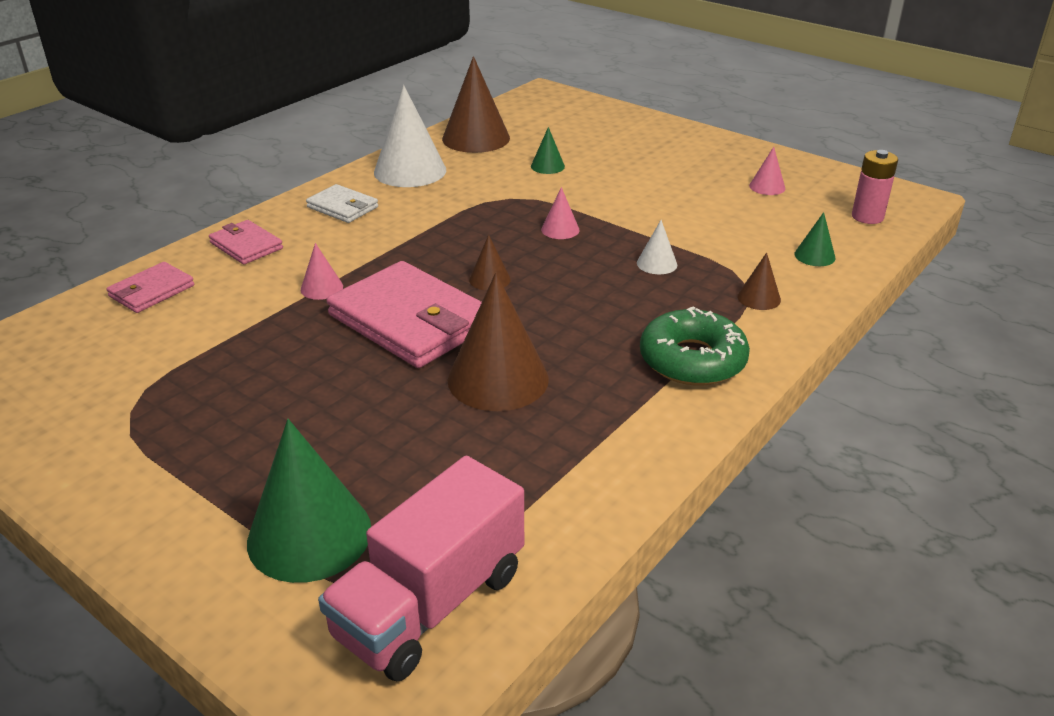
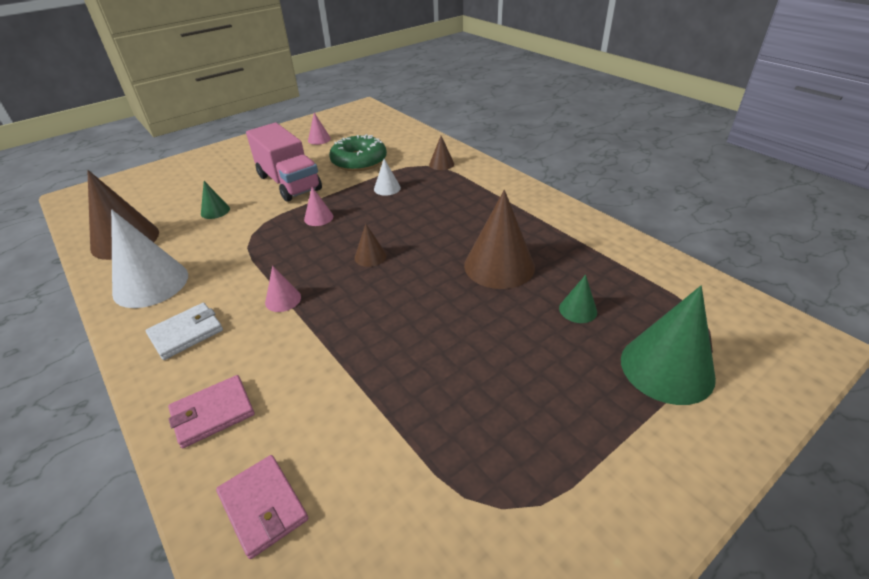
camera: 75 degrees left, 5 degrees up
(321, 288) = (334, 353): pink cone -> pink cone (283, 299)
(411, 321) = (411, 301): pink wallet -> none
(430, 604) = (718, 313): pink truck -> pink truck (289, 182)
(692, 360) = (496, 193): green donut -> green donut (359, 161)
(814, 256) = (406, 141): green cone -> green cone (578, 310)
(867, 217) = (374, 121): pink battery -> none

